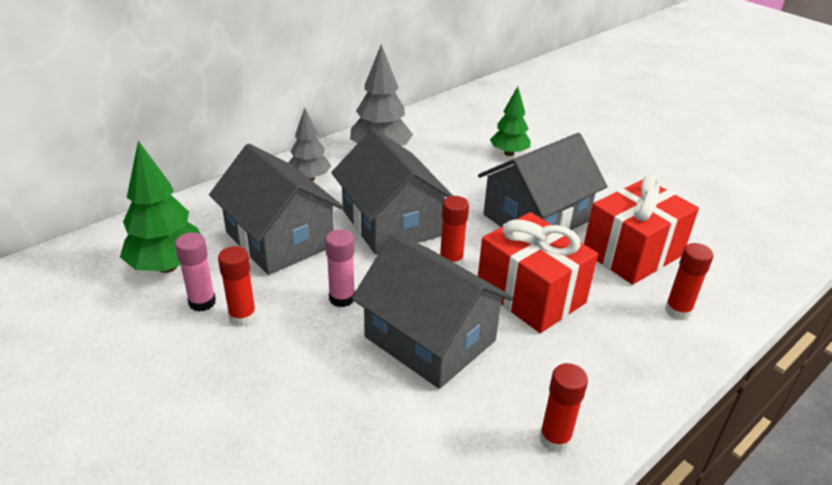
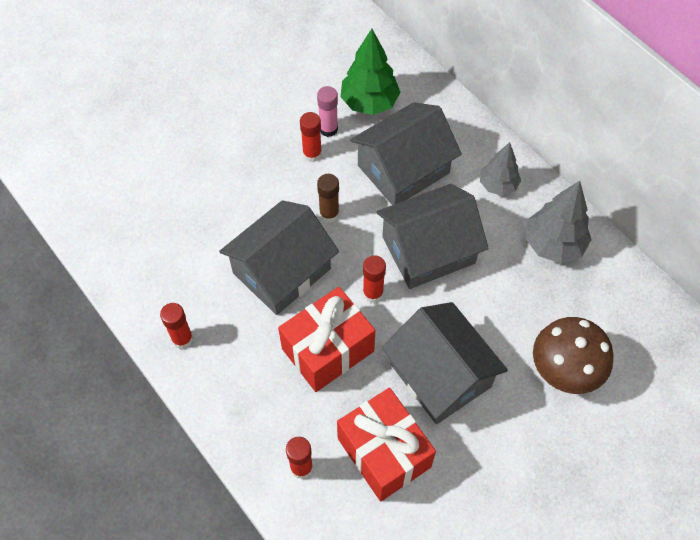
camera: 95 degrees right, 25 degrees up
(342, 298) = (329, 214): pink glue stick -> brown glue stick
(509, 153) = (565, 369): green tree -> brown mushroom

